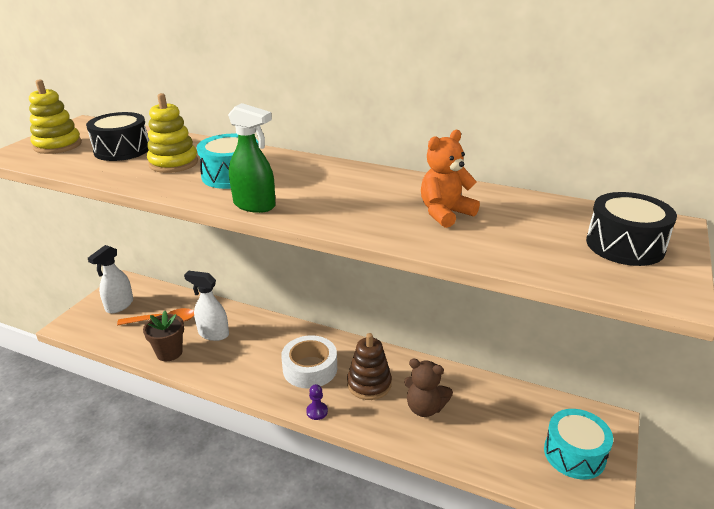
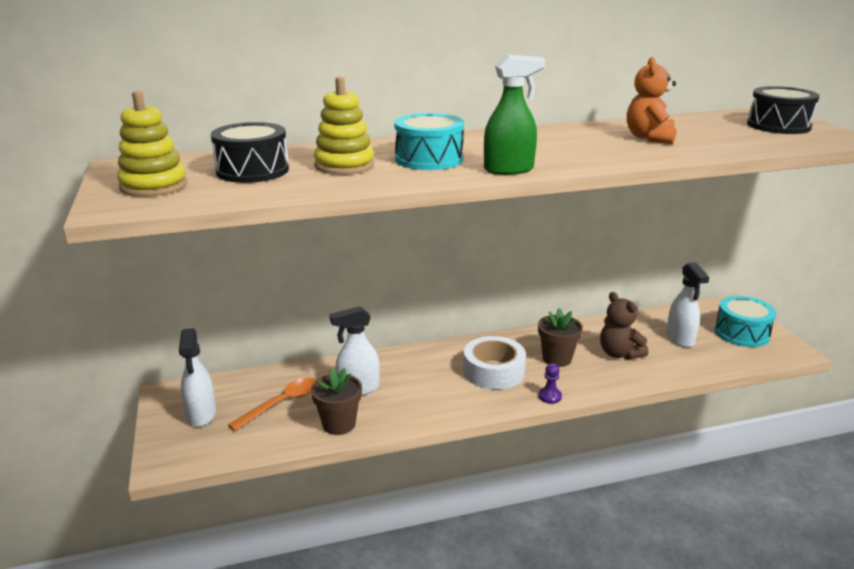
camera: 40 degrees left, 5 degrees down
(369, 384) = (557, 359): brown stacking toy -> brown flower pot
(425, 408) = (619, 354): brown teddy bear -> brown teddy bear turned 75 degrees clockwise
(501, 425) = (680, 339): none -> white spray bottle

